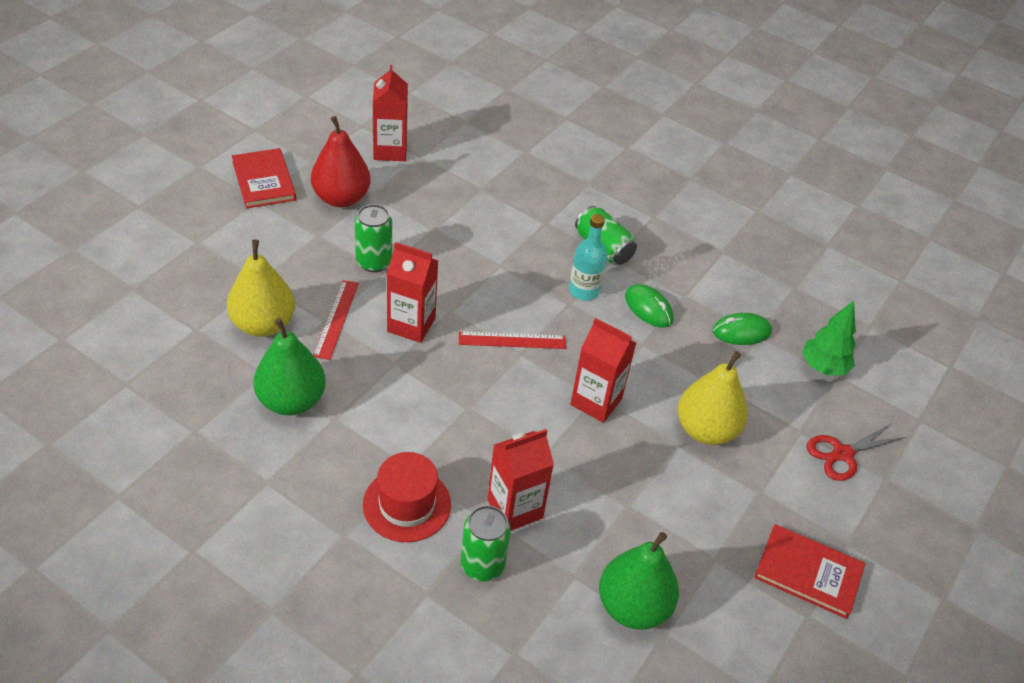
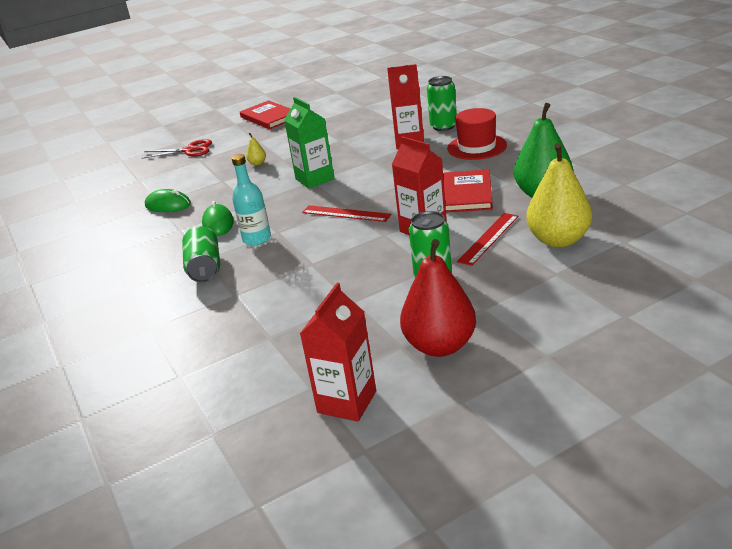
camera: 145 degrees left, 15 degrees down
(264, 181) = (533, 381): red book -> red book (467, 194)
(596, 402) = (315, 179): red carton -> green carton
(633, 607) = (371, 112): green pear -> none
(706, 430) = (257, 163): yellow pear -> yellow pear, size x0.41
(823, 367) = (141, 184): green tree -> none

